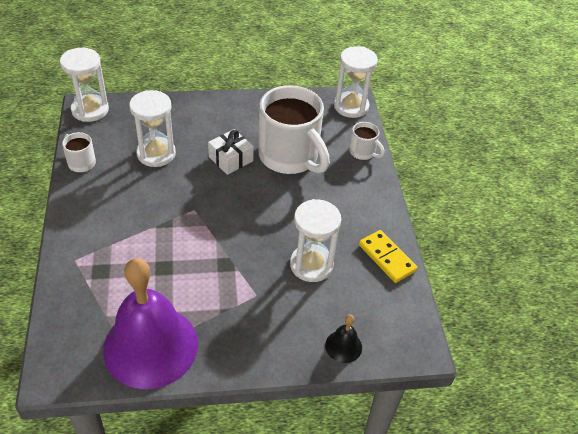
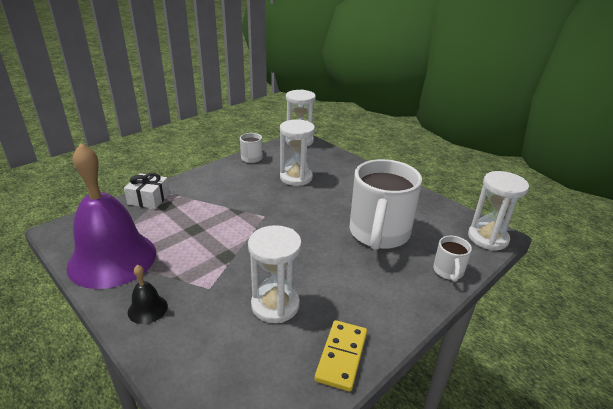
camera: 55 degrees right, 15 degrees down
(231, 159) = (335, 208): white gift -> white gift (149, 199)
(343, 346) = (194, 380): black bell -> black bell (147, 309)

